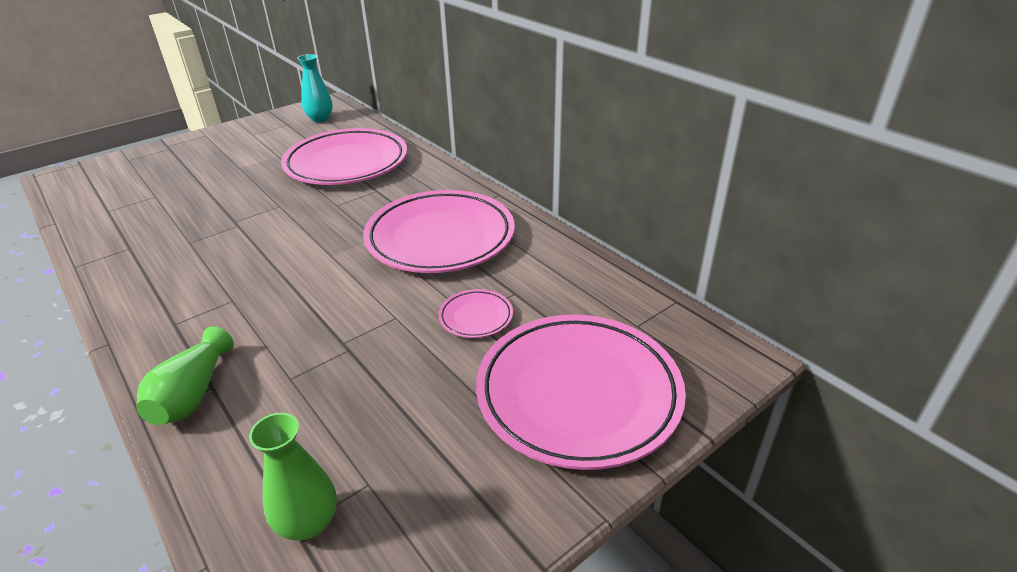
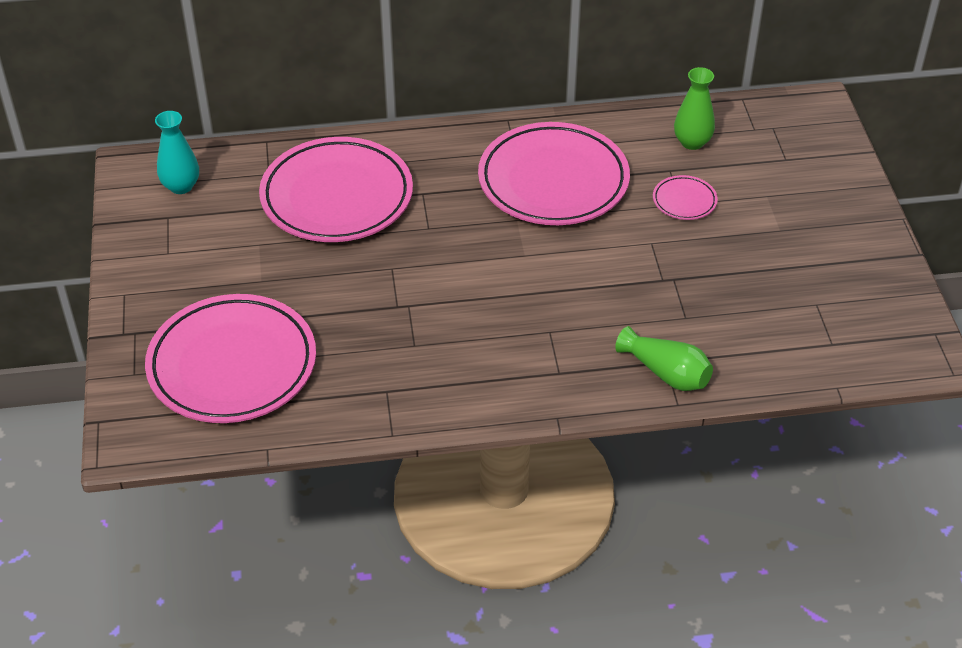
camera: 60 degrees left, 10 degrees up
(308, 523) = (831, 337): green vase -> green vase (692, 142)
(578, 394) = (801, 186): pink plate -> pink plate (232, 365)

